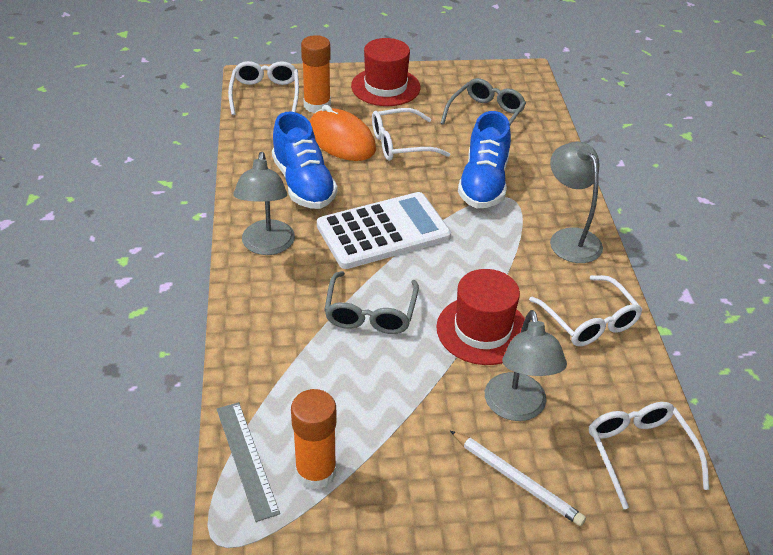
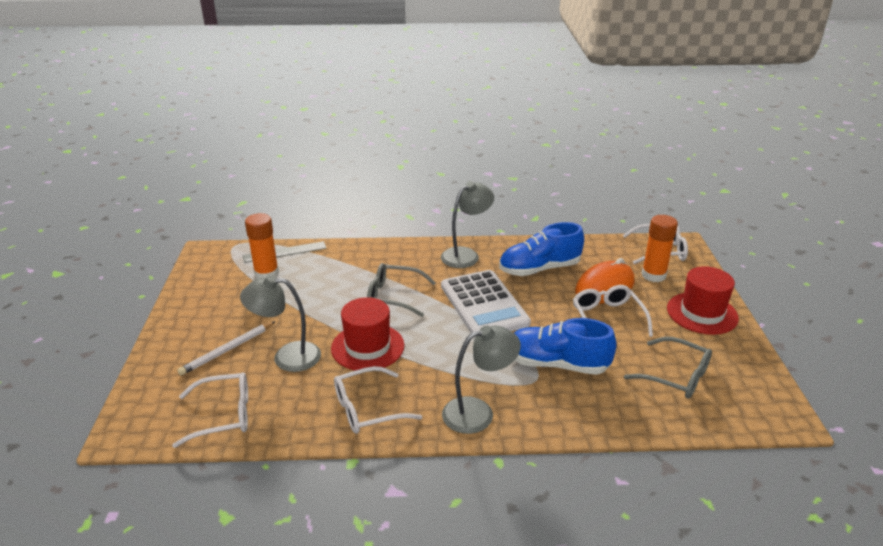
camera: 95 degrees right, 10 degrees down
(267, 246) = (466, 255): grey lamp -> grey lamp turned 135 degrees clockwise

